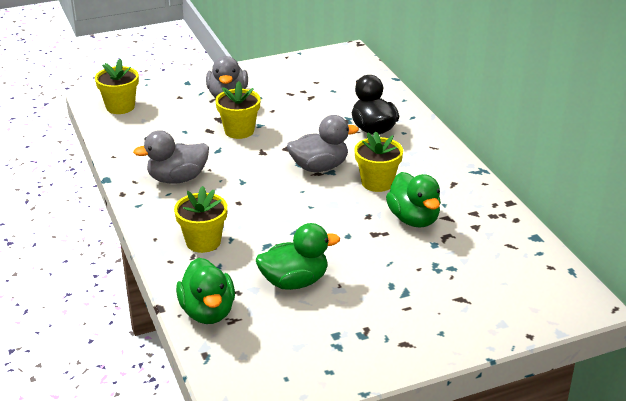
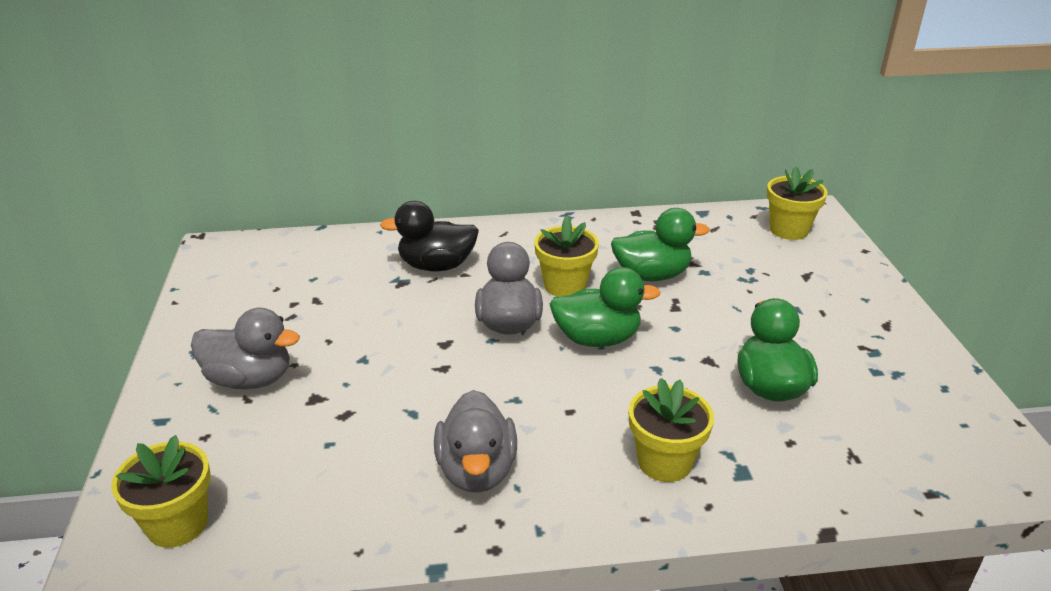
camera: 75 degrees left, 0 degrees up
(208, 312) = (836, 478): green duck -> green duck (597, 339)
(239, 131) = (367, 382): yellow flower pot -> yellow flower pot (788, 230)

